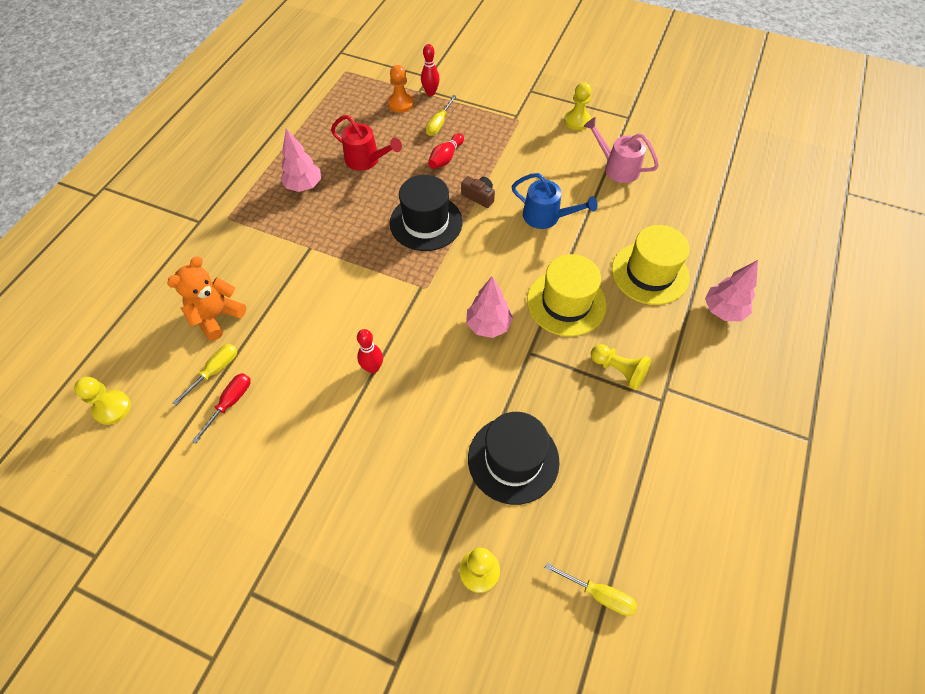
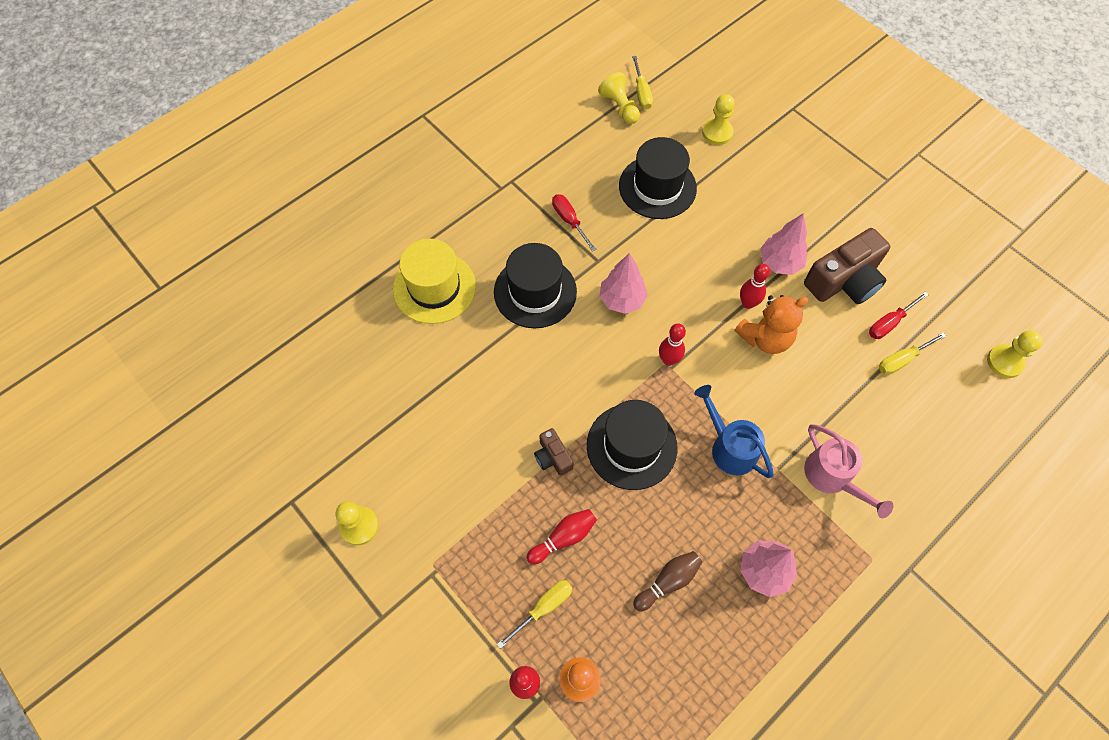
camera: 155 degrees left, 5 degrees up
(217, 316) = (896, 420): orange teddy bear -> orange teddy bear (765, 338)
(283, 430) = (844, 280): none -> brown camera
(367, 160) = (668, 581): red watering can -> brown bowling pin
(424, 292) = (668, 360): none -> red bowling pin
(547, 217) = (492, 395): blue watering can -> blue watering can (729, 446)
(566, 302) = (535, 292): yellow hat -> black hat
(579, 381) = (569, 221): none -> red screwdriver
(599, 594) = (641, 93): yellow screwdriver -> yellow screwdriver turned 150 degrees counterclockwise
(616, 167) = (367, 428): pink watering can -> pink watering can (833, 478)
(618, 370) = (529, 216): yellow pawn -> yellow pawn (620, 107)
(723, 310) = (398, 227): pink tree -> pink tree (779, 263)

